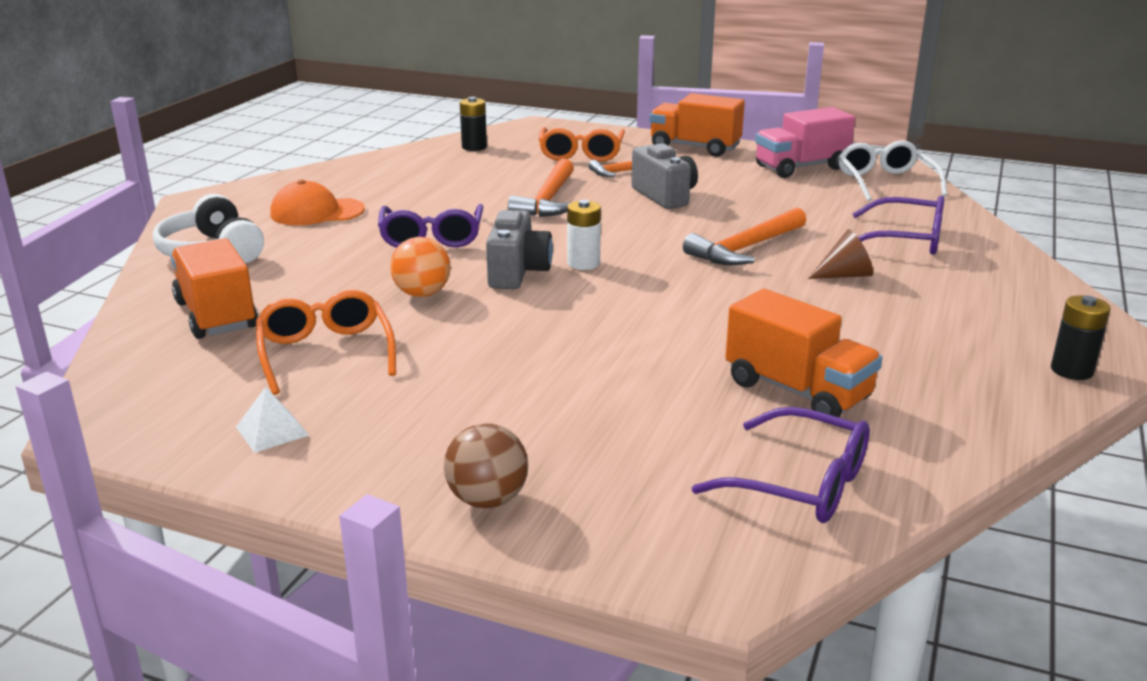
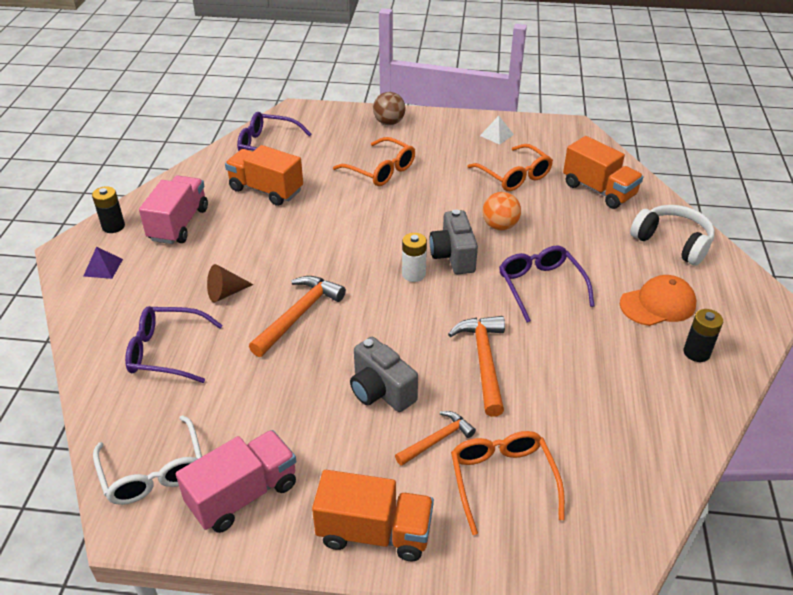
camera: 165 degrees right, 15 degrees up
(474, 147) = (632, 473): black battery -> black battery (696, 352)
(562, 395) = (381, 170): none -> orange glasses
(950, 359) = (179, 224): none -> pink truck
(1047, 320) = (103, 267): none -> purple pyramid

